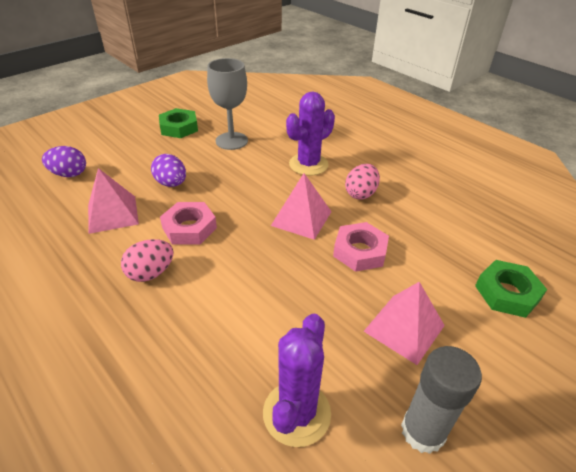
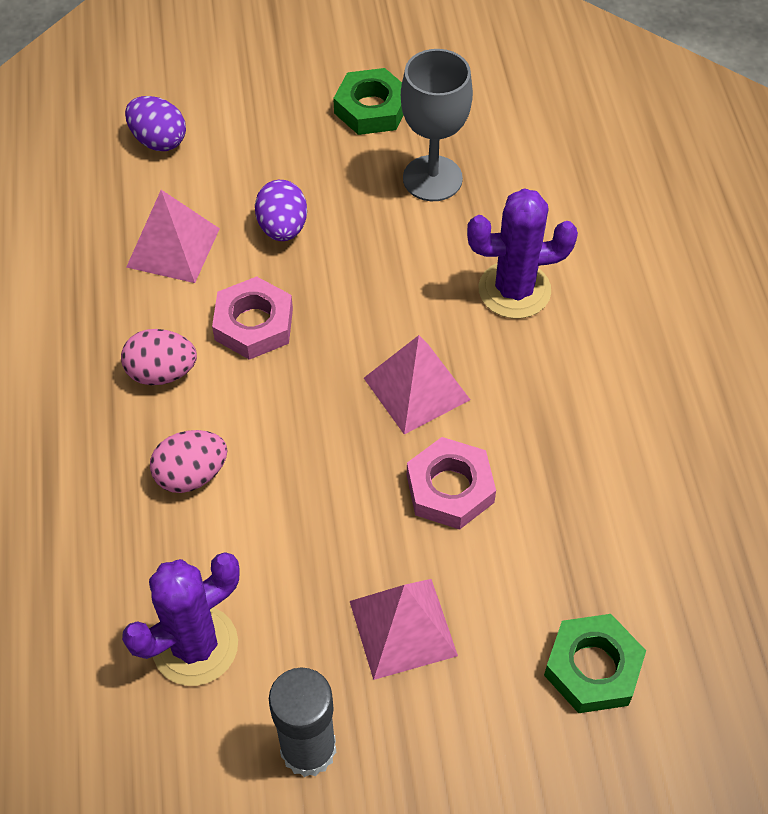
camera: 35 degrees right, 15 degrees up
(360, 194) = (545, 391): pink egg -> pink egg (191, 475)

